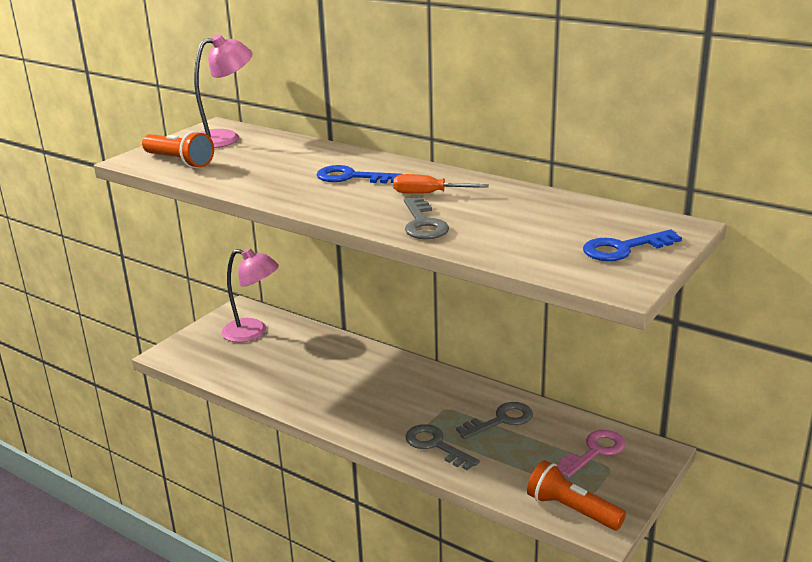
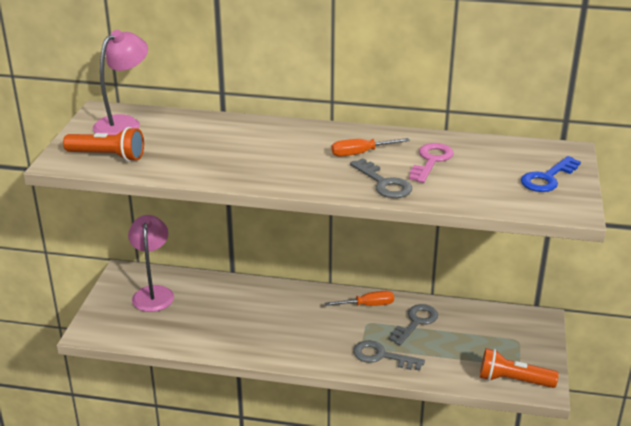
camera: 25 degrees left, 5 degrees up
(253, 332) = (153, 293): pink lamp -> pink lamp turned 90 degrees counterclockwise
(351, 177) = (281, 147): blue key -> none
(460, 391) = (368, 305): none -> orange screwdriver
(595, 451) = (499, 330): pink key -> pink key (431, 161)

